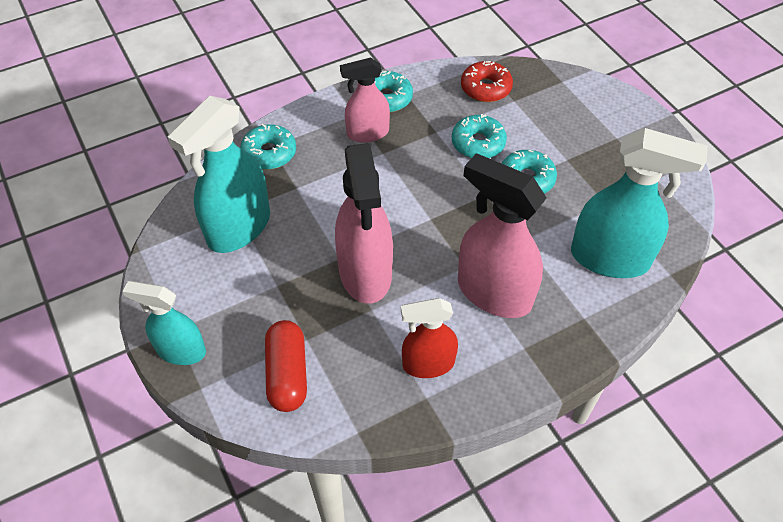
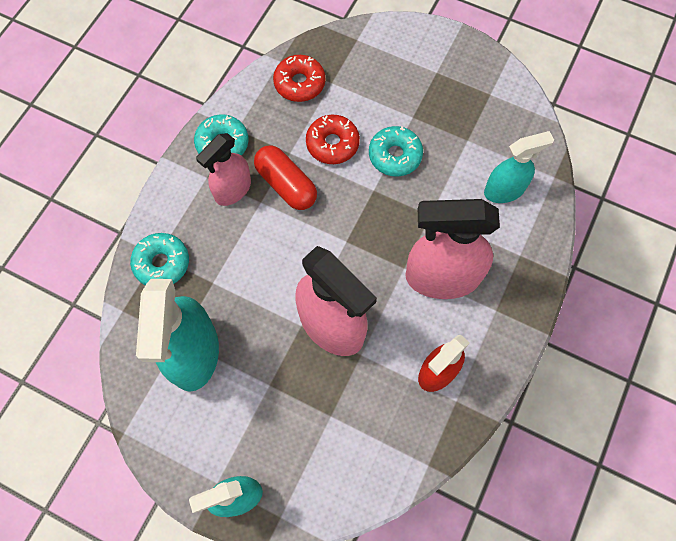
camera: 35 degrees left, 15 degrees up
(287, 374) = (339, 456): red capsule -> red capsule (286, 185)
(478, 143) = (332, 144): turquoise donut -> red donut
(610, 258) = (504, 190): turquoise spray bottle -> turquoise spray bottle, size x0.61

